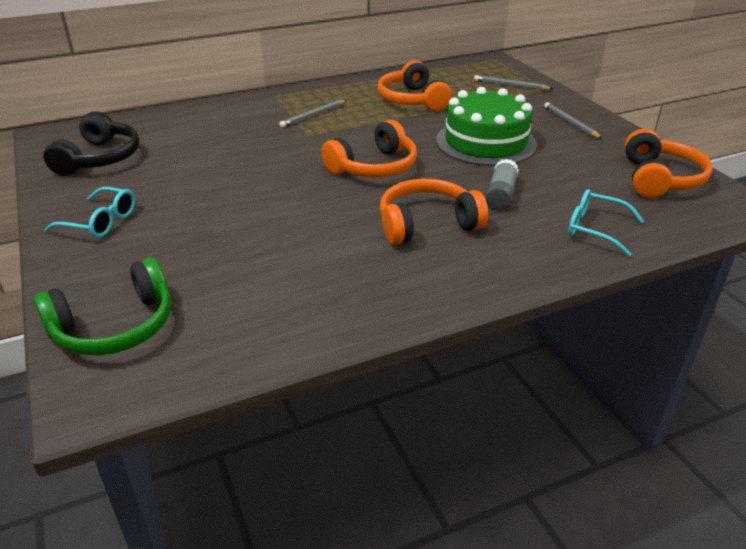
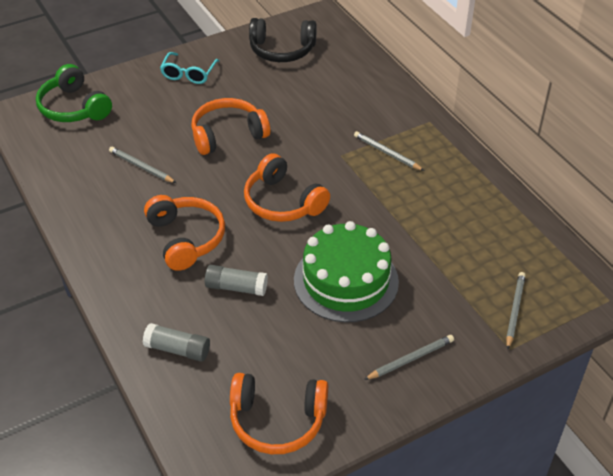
camera: 85 degrees right, 10 degrees up
(288, 257) = (141, 167): none -> grey pencil
(412, 100) = (445, 222): orange headphones -> orange headphones (228, 134)
(594, 229) = (178, 349): turquoise glasses -> grey glue stick

